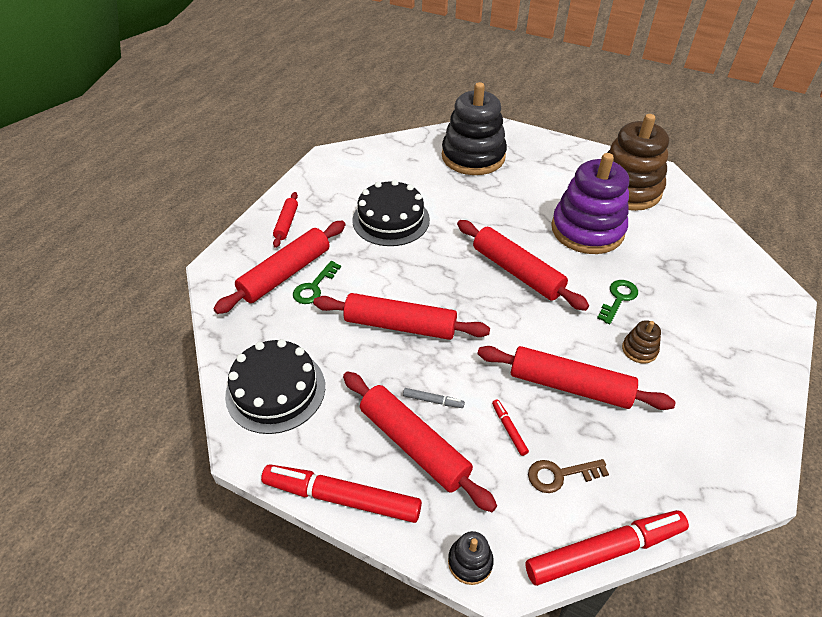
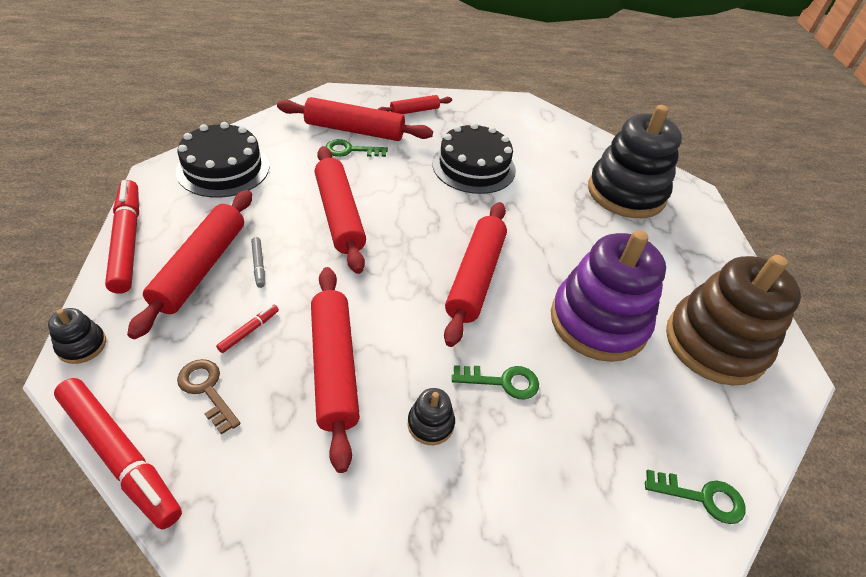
camera: 55 degrees right, 0 degrees up
(639, 350) = (430, 424): brown stacking toy -> black stacking toy
(728, 252) = (702, 497): none -> green key

